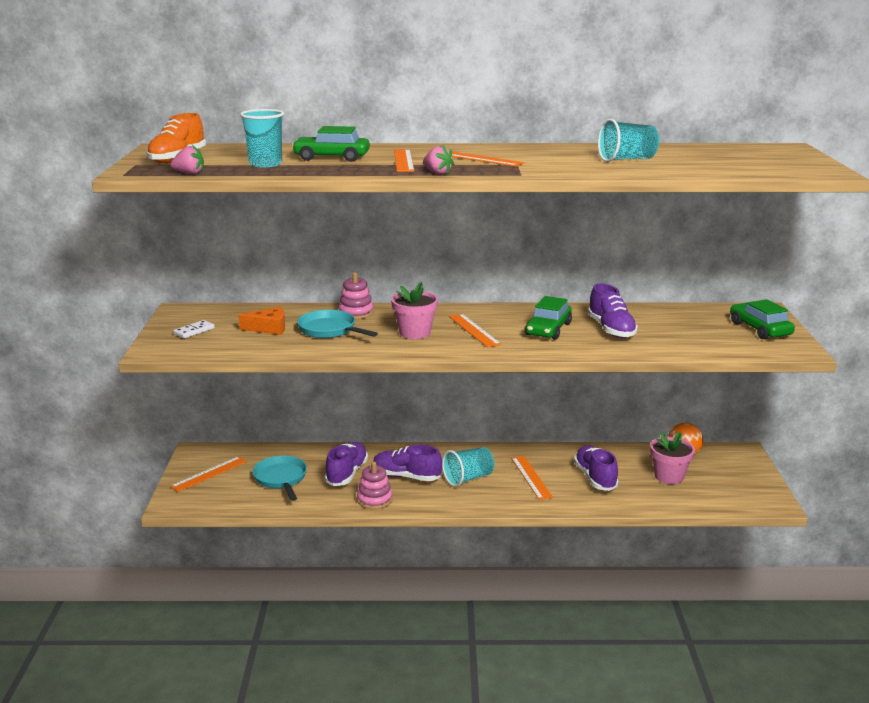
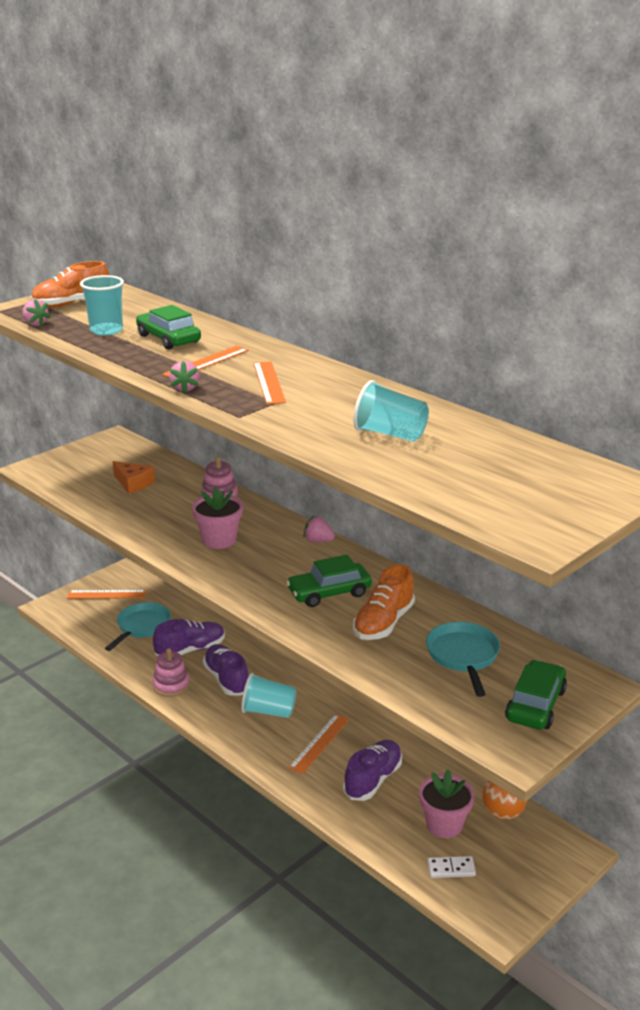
camera: 45 degrees right, 5 degrees up
(194, 331) = (85, 462): white domino -> white domino (451, 869)
(330, 330) = (167, 506): turquoise pan -> turquoise pan (463, 656)
(474, 330) = (268, 561): orange ruler -> none
(478, 309) = (318, 541): none -> pink strawberry
(611, 329) = (383, 623): purple shoe -> orange shoe

